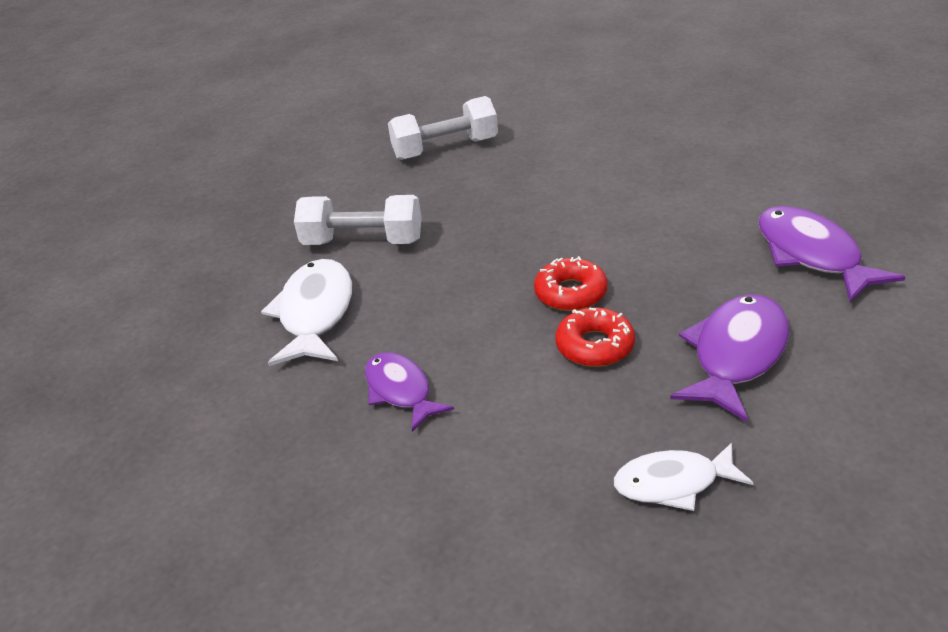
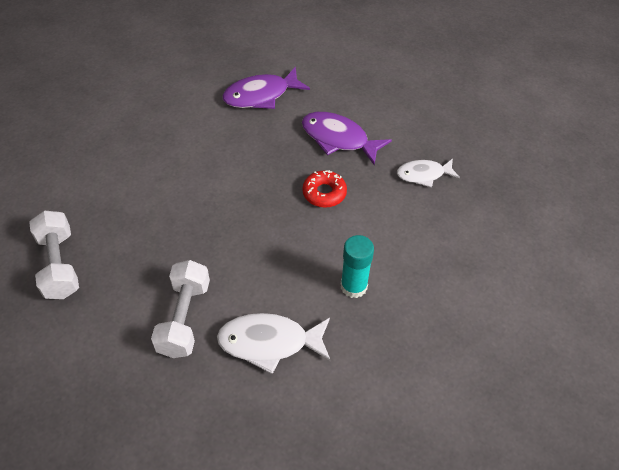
camera: 95 degrees left, 15 degrees up
(400, 391) = (353, 286): purple fish -> turquoise glue stick
(570, 293) = (274, 199): red donut -> none
(673, 483) = (423, 175): white fish -> white fish turned 90 degrees clockwise

